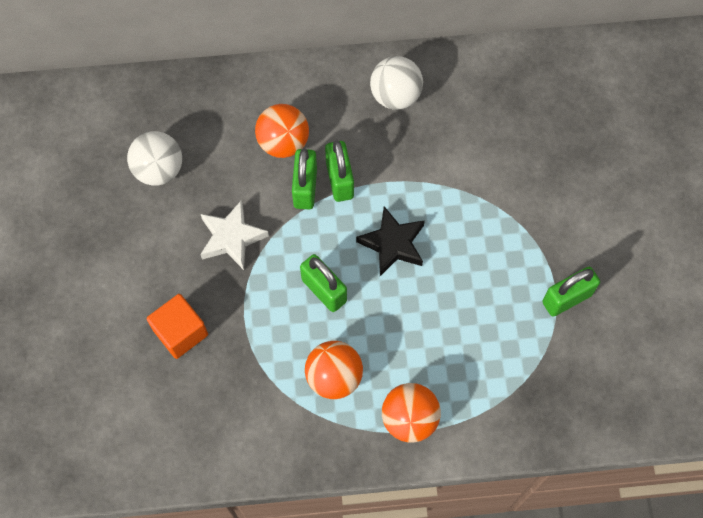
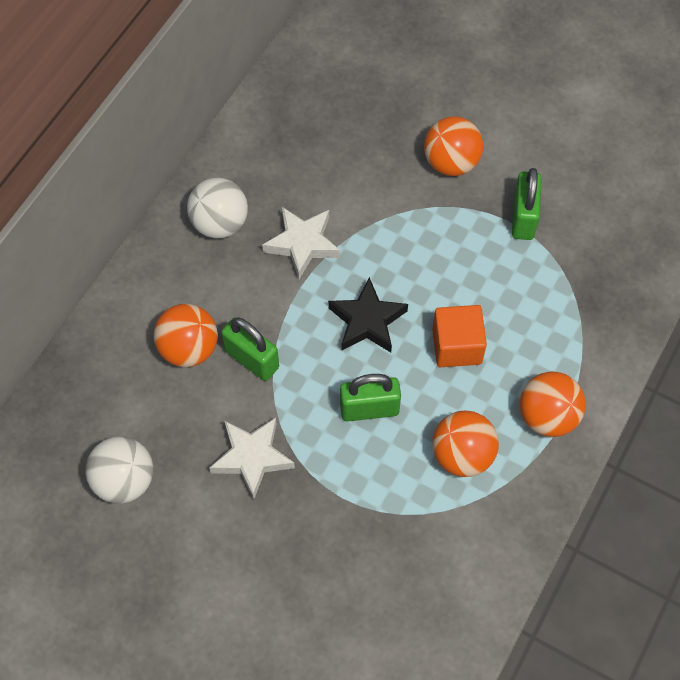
camera: 55 degrees left, 5 degrees down
(180, 332) = (316, 568): orange cube -> orange cube (457, 346)
(339, 180) = (267, 324): green padlock -> none
(421, 160) = (302, 244): none -> white star
(573, 216) = (451, 162): none -> orange ball

